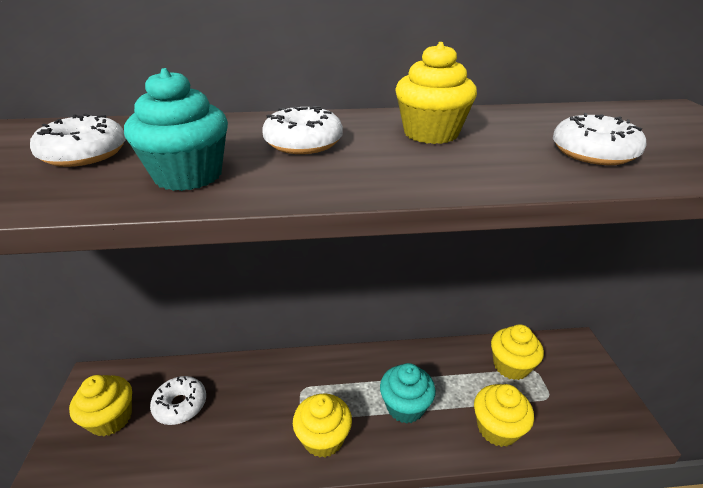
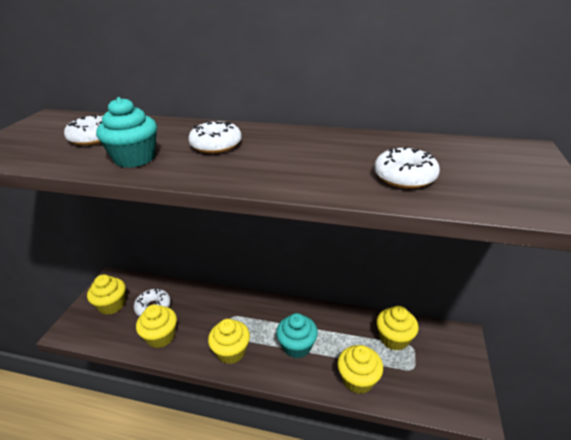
camera: 20 degrees right, 0 degrees up
(431, 133) = (304, 148): yellow cupcake -> yellow cupcake (161, 336)

